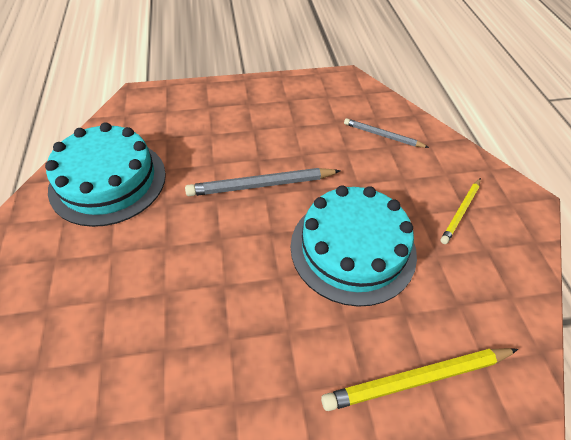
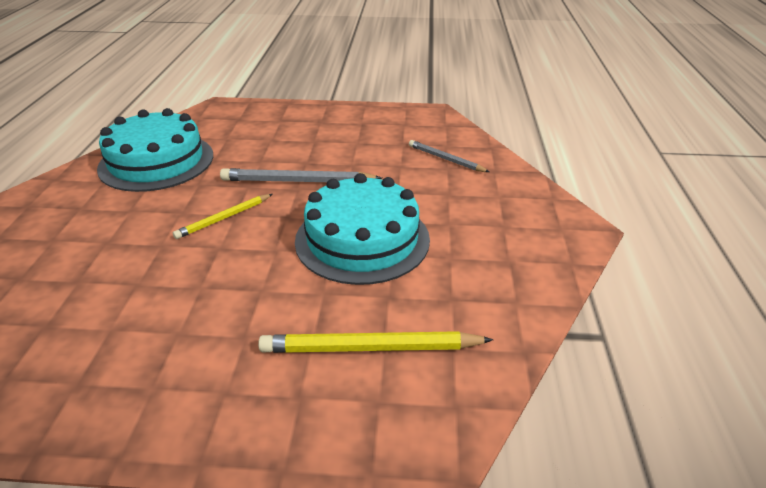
camera: 15 degrees right, 15 degrees down
(461, 212) = (497, 227): yellow pencil -> yellow pencil (224, 218)

